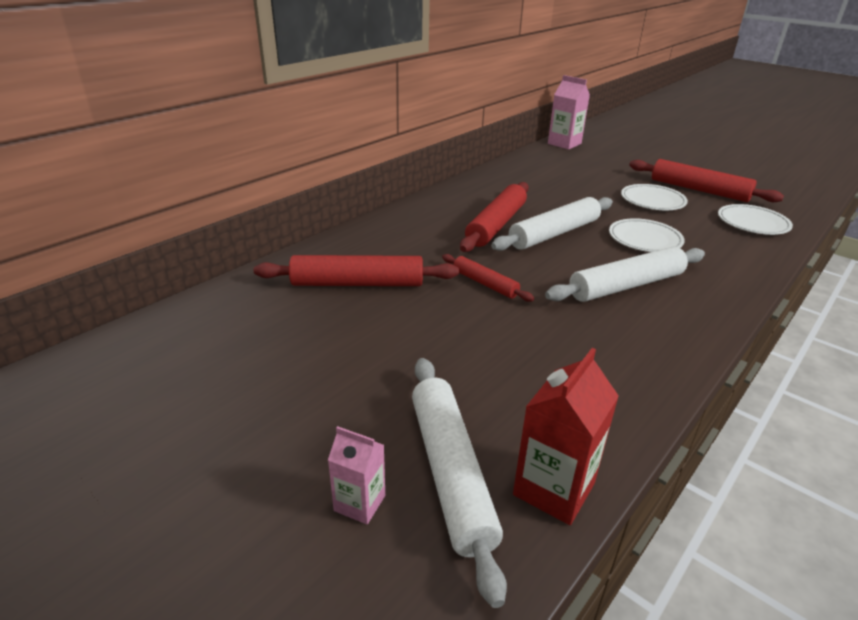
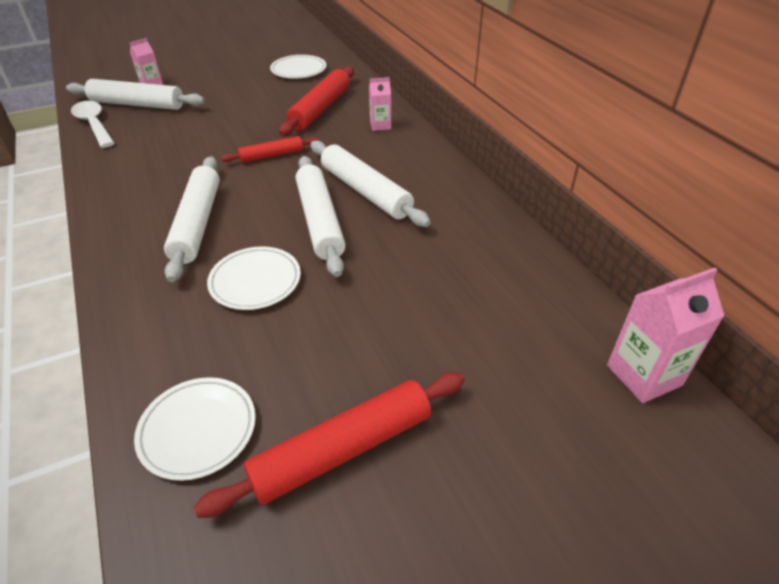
camera: 115 degrees right, 10 degrees up
(375, 240) = (380, 125): none -> pink carton
(496, 225) = (365, 191): red rolling pin -> white rolling pin
(554, 489) = (94, 124): red carton -> white spoon
(652, 201) = (341, 353): white plate -> white plate (298, 70)

